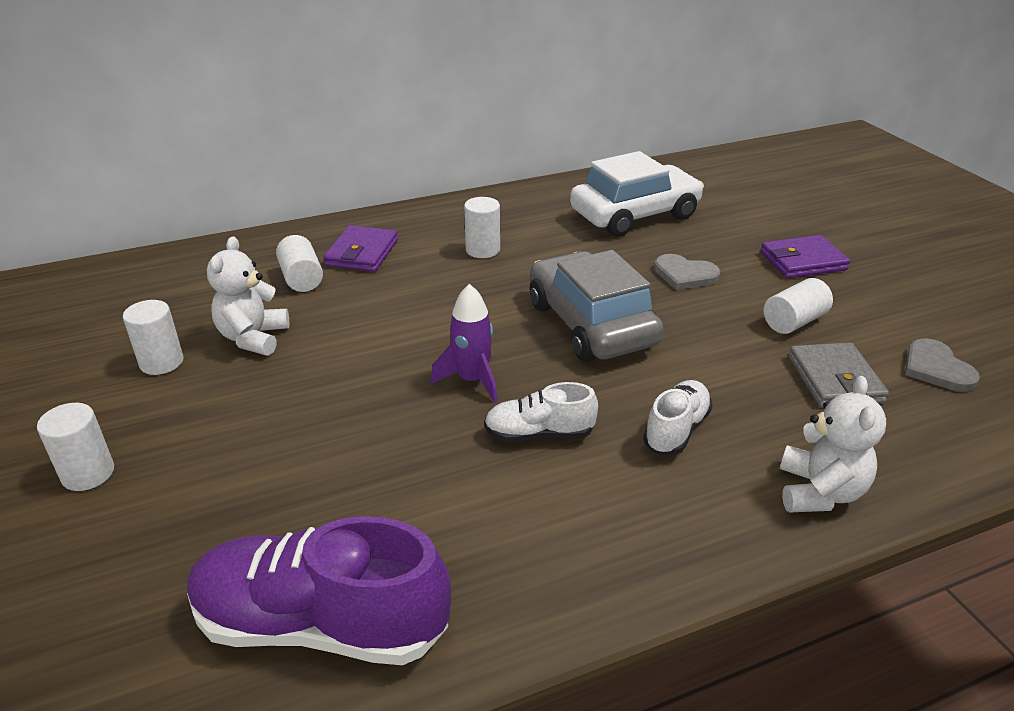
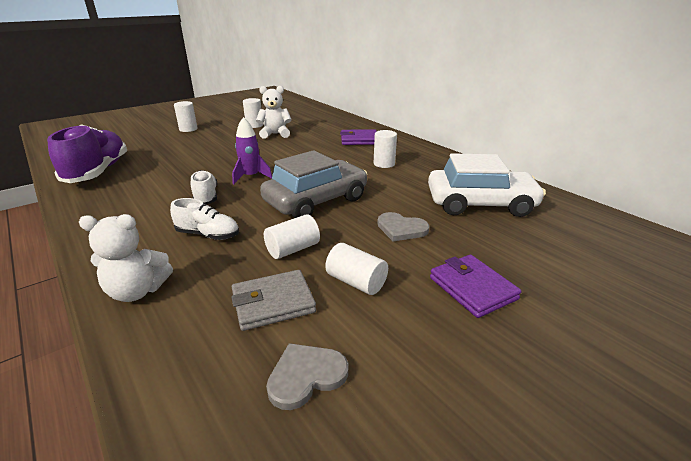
camera: 75 degrees right, 5 degrees down
(301, 278) = (327, 133): white cylinder -> white cylinder (293, 249)
(635, 215) = (480, 204): white car -> white car turned 45 degrees counterclockwise
(684, 274) = (401, 229): grey heart -> grey heart turned 75 degrees counterclockwise

